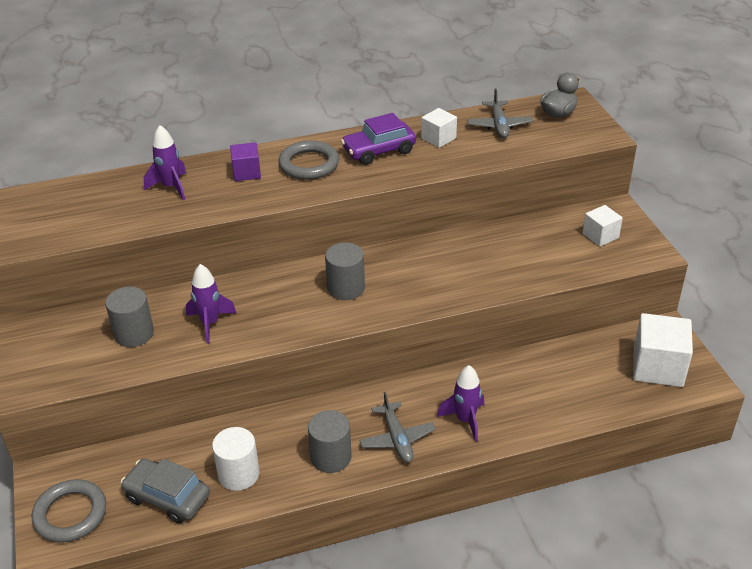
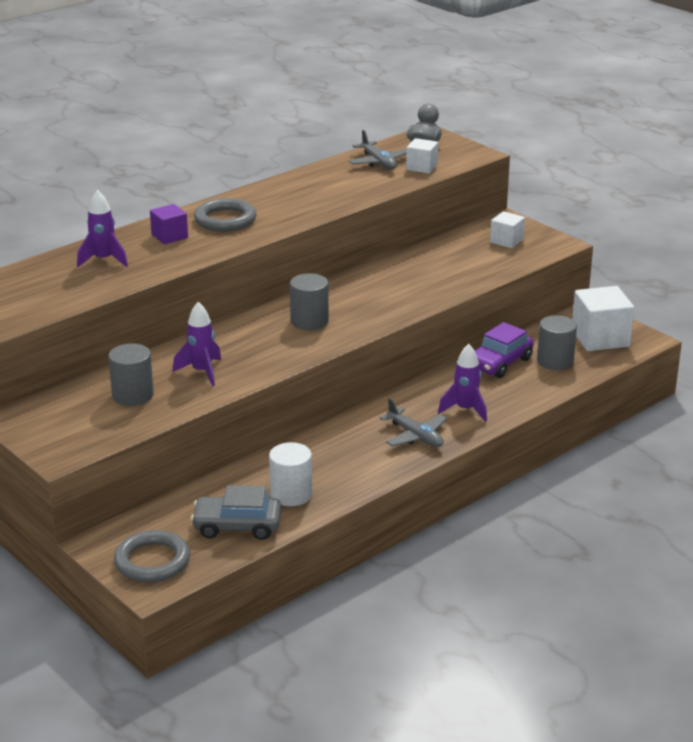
camera: 25 degrees left, 10 degrees down
(331, 457) = (366, 462): grey cylinder -> grey cylinder (555, 361)
(379, 151) = (283, 199): purple car -> purple car (499, 363)
(438, 138) = (331, 180): white cube -> white cube (421, 167)

